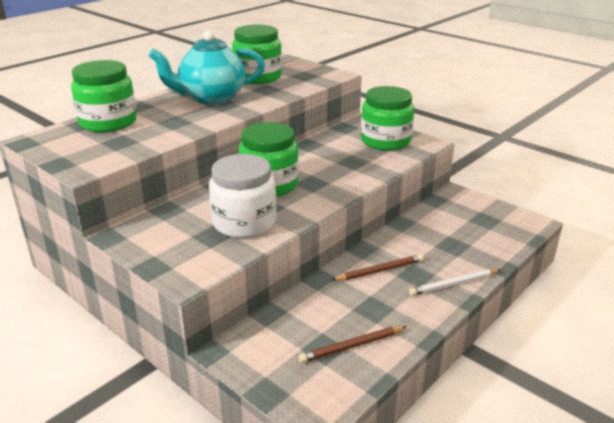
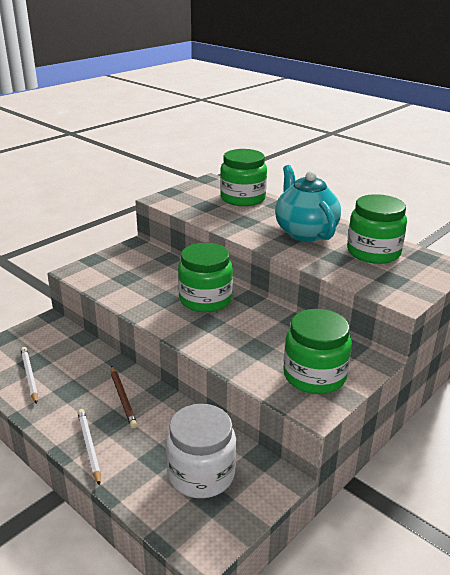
camera: 90 degrees right, 0 degrees up
(244, 223) = (141, 290): white jar -> white jar (201, 474)
(352, 346) = (29, 376): brown pencil -> white pencil

